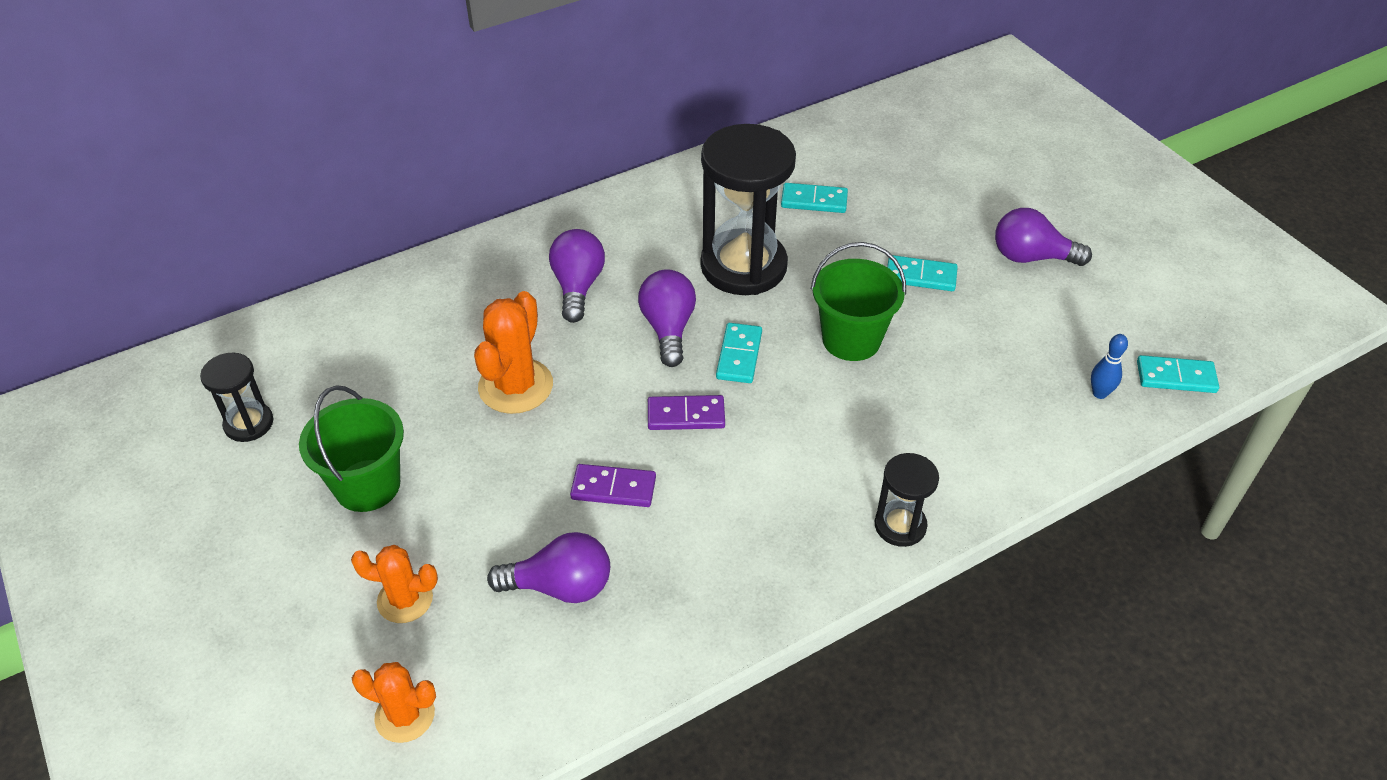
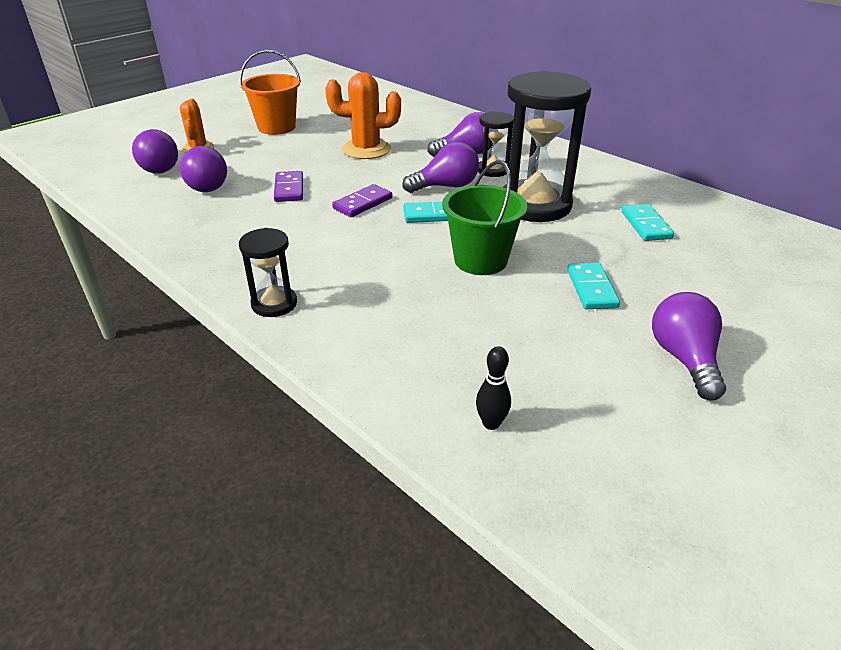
camera: 75 degrees right, 10 degrees down
(249, 424) = (312, 97): black hourglass -> black hourglass (492, 170)
(367, 485) = (276, 127): green bucket -> orange bucket
(405, 715) = (122, 160): orange cactus -> none
(462, 651) = (162, 167): none -> purple light bulb
(686, 415) = (362, 203): purple domino -> purple domino turned 60 degrees clockwise
(1099, 393) = (491, 423): blue bowling pin -> black bowling pin
(1176, 377) = (557, 496): turquoise domino -> none

